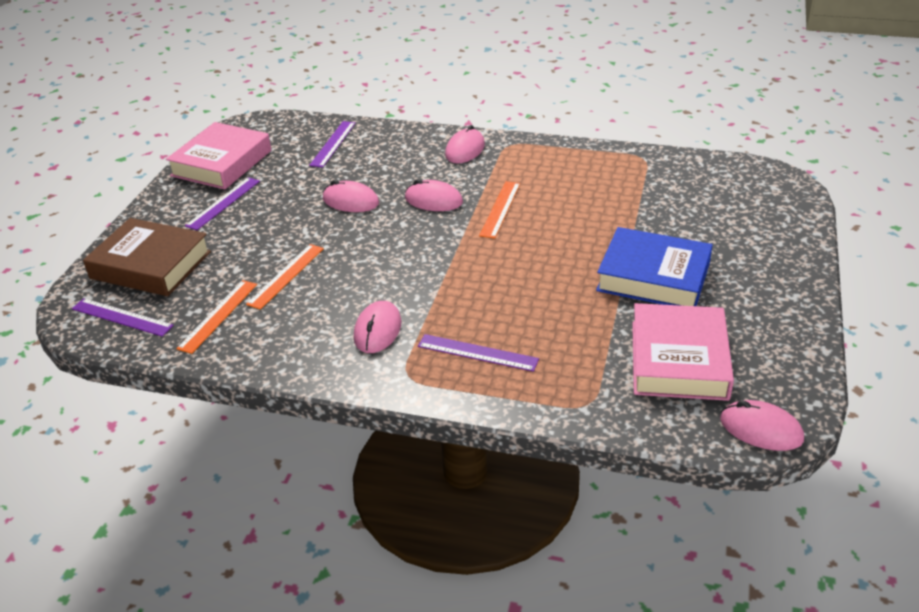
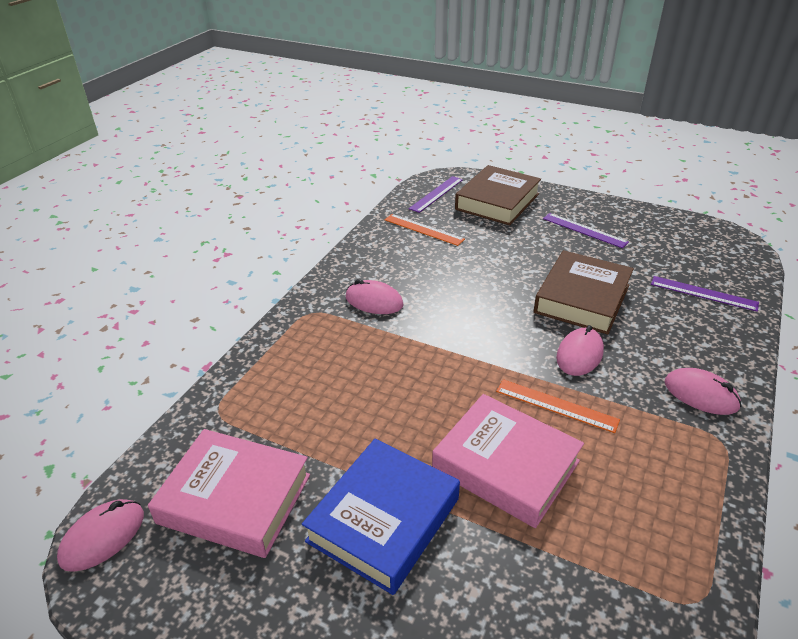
camera: 100 degrees right, 0 degrees up
(221, 163) = (656, 229): pink book -> pink book (505, 465)
(286, 276) = (465, 259): orange ruler -> none
(351, 201) = (582, 298): pink mouse -> brown book
(477, 352) = (319, 353): purple ruler -> none

